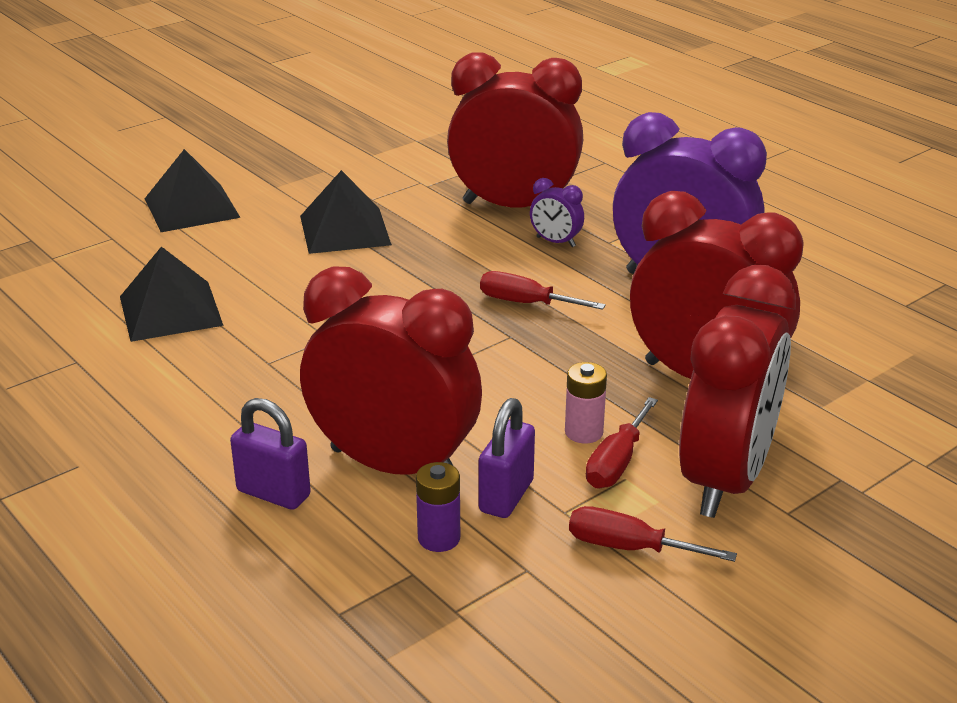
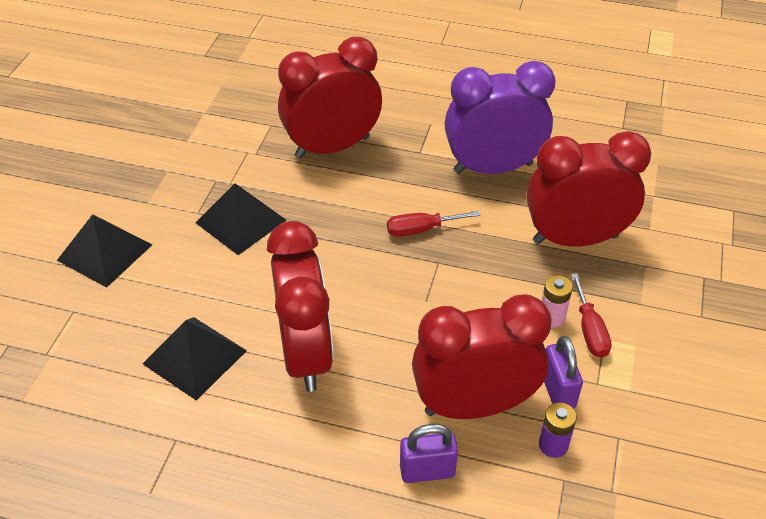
camera: 35 degrees left, 15 degrees up
(555, 242) = (388, 167): purple clock -> none
(629, 548) = (653, 389): red screwdriver -> none
(725, 479) = (653, 310): red clock -> red clock (305, 354)

